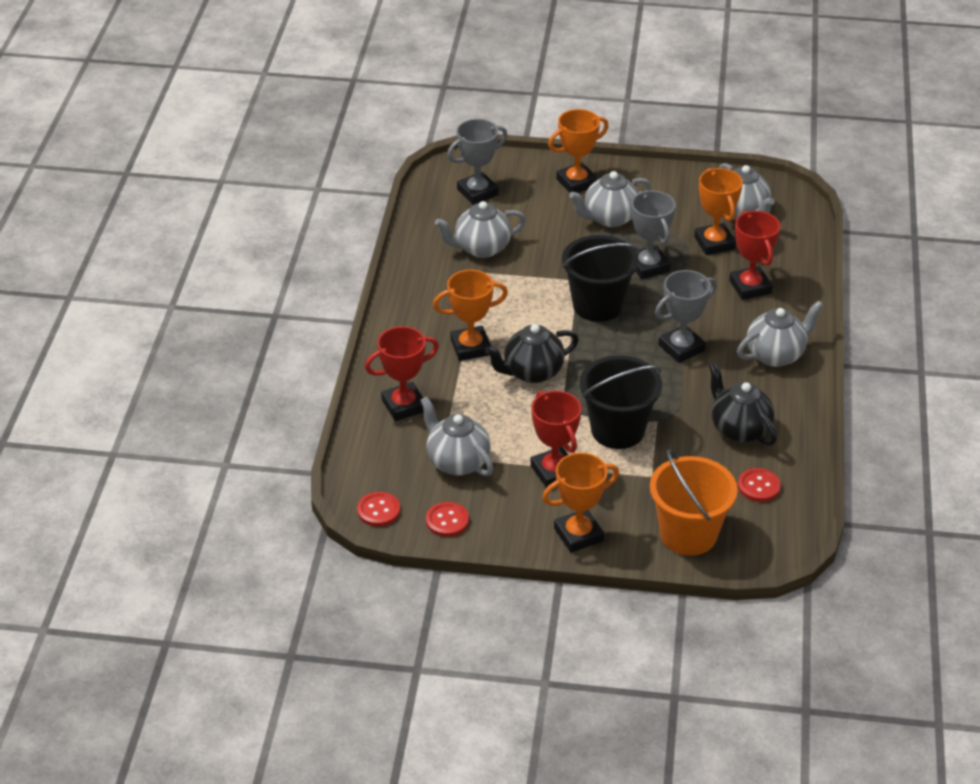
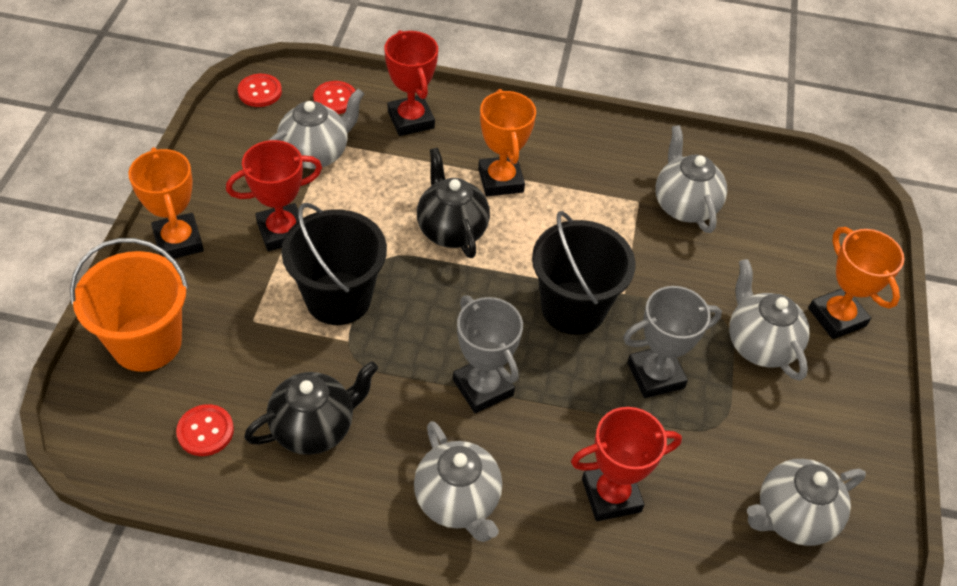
camera: 90 degrees right, 10 degrees up
(447, 521) = (231, 139): red button -> red button (335, 99)
(477, 192) = (798, 212): grey trophy -> none
(714, 243) = (713, 465): orange trophy -> none

